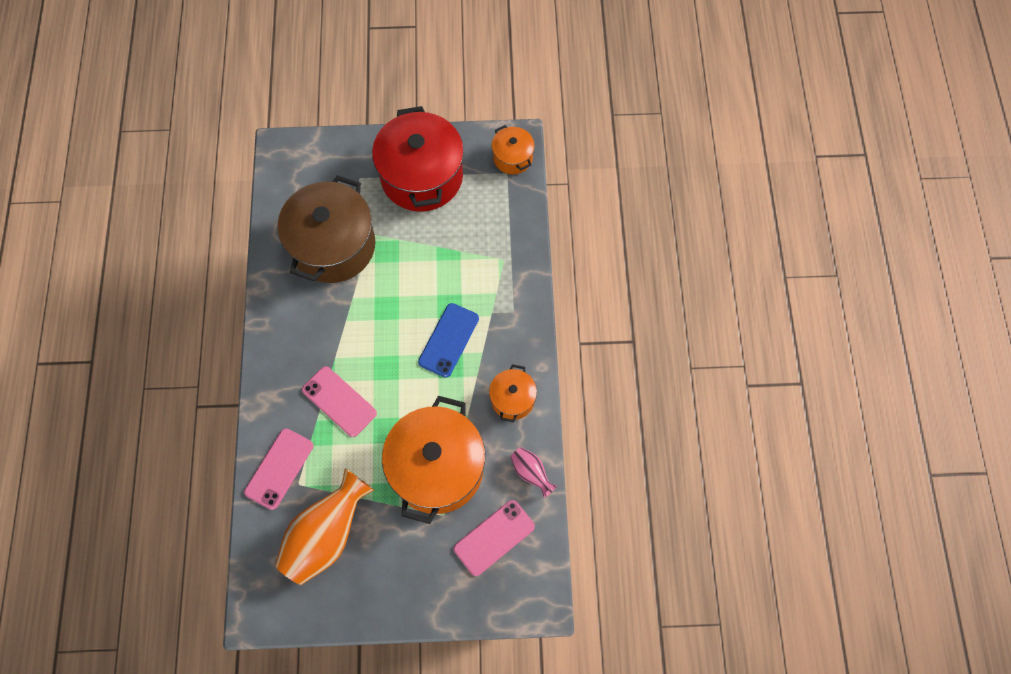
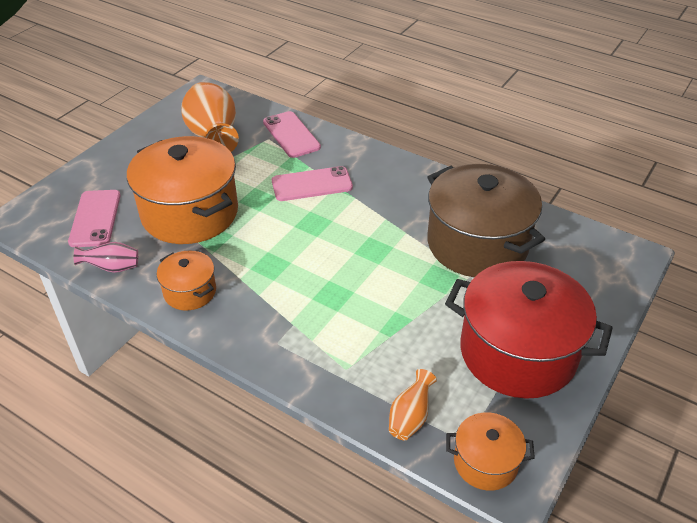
camera: 125 degrees right, 25 degrees down
(448, 340) = (297, 277): blue phone -> none
(511, 207) = (410, 417): none -> orange vase

